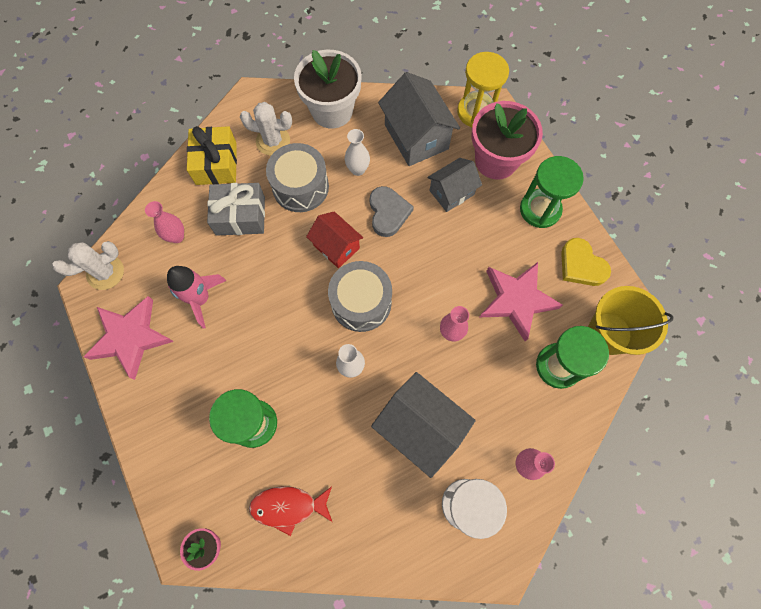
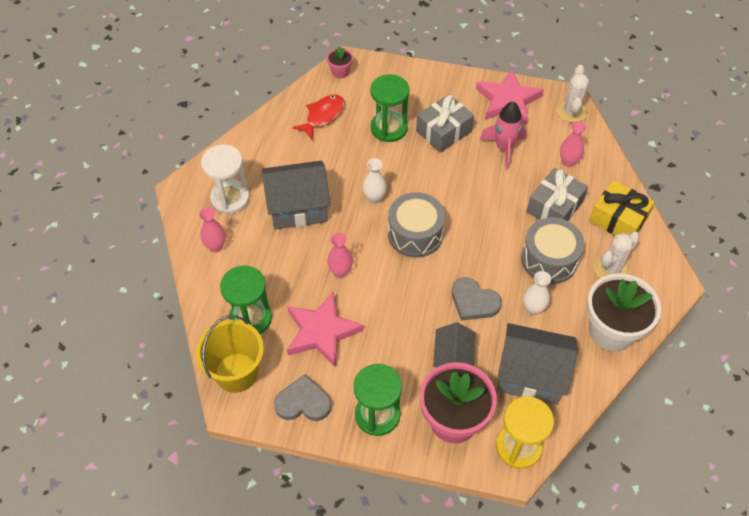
camera: 130 degrees right, 15 degrees down
(218, 367) = (443, 131): none -> grey gift
(336, 247) = (474, 248): red house -> none
(581, 265) = (303, 402): yellow heart -> grey heart

